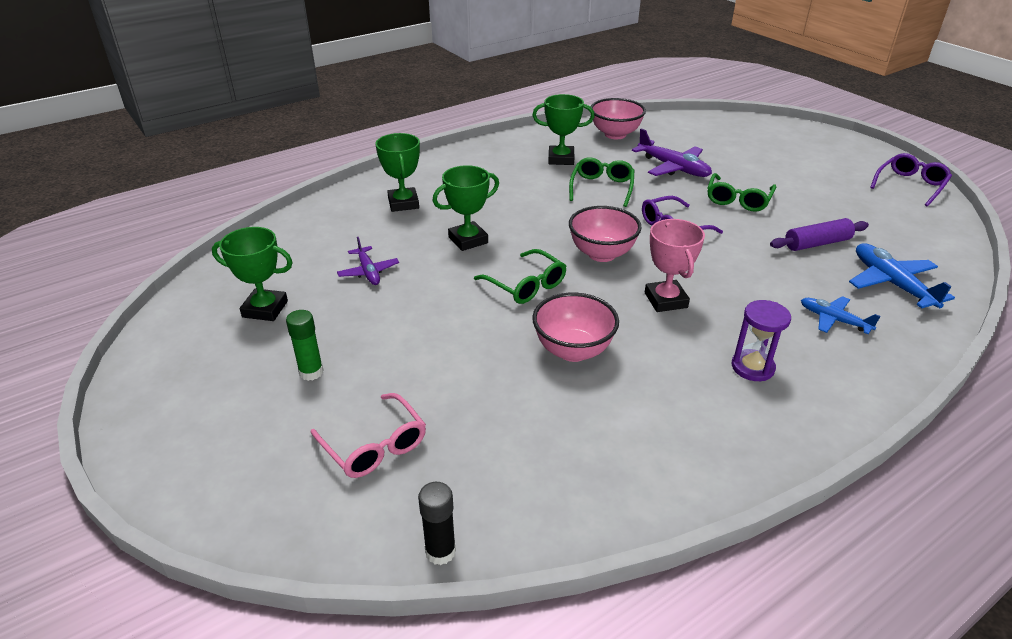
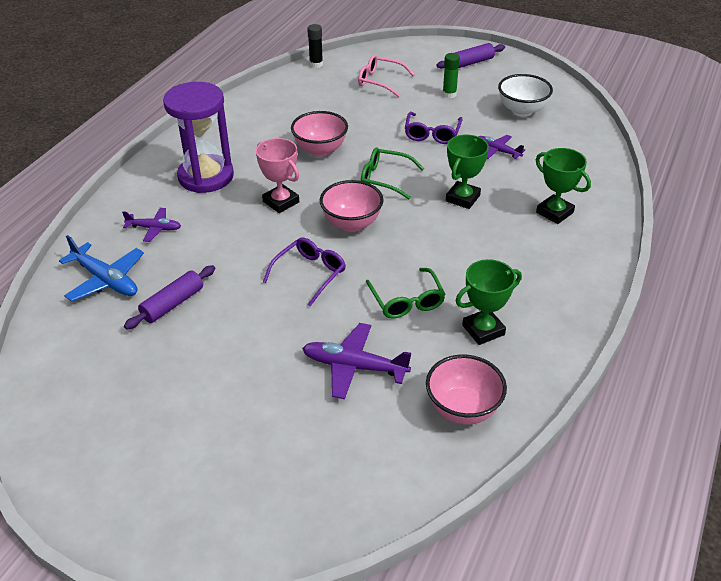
camera: 150 degrees right, 5 degrees up
(195, 423) = (470, 63): none -> purple rolling pin
(265, 309) = (522, 111): green trophy -> white bowl
(738, 199) = (262, 339): green glasses -> none
(752, 367) = (206, 176): purple hourglass -> purple hourglass, size x1.94
(834, 320) = (154, 228): blue plane -> purple plane
(910, 185) = (63, 451): purple glasses -> purple glasses (432, 134)

